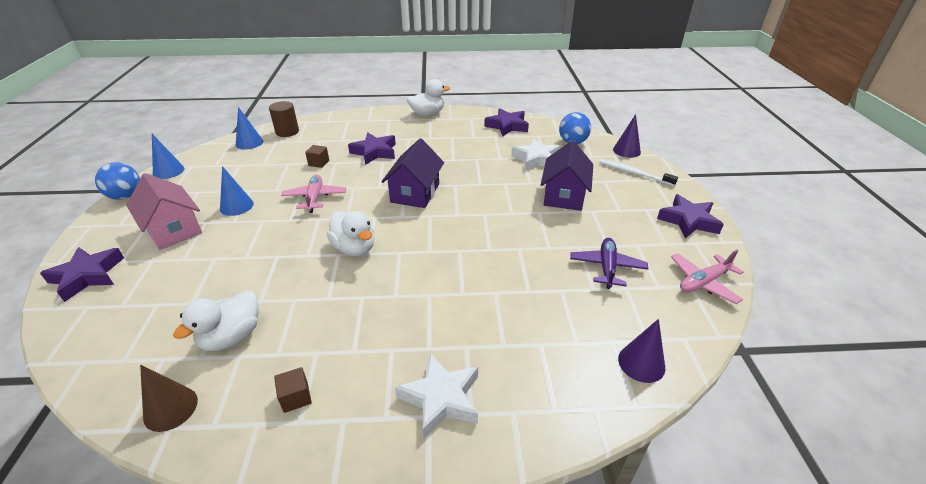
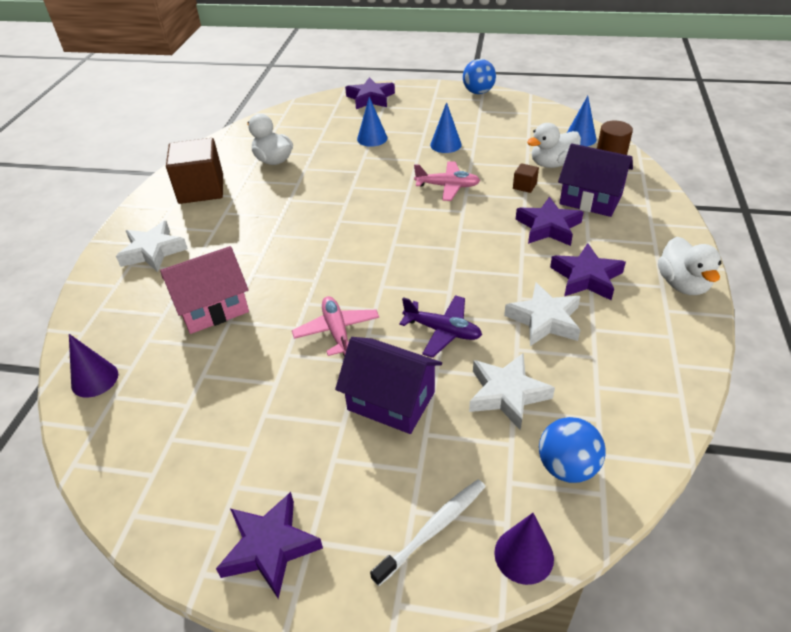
camera: 105 degrees right, 5 degrees up
(168, 171) = (520, 103): blue cone -> blue cone (372, 138)
(170, 408) = (226, 147): brown cone -> none
(173, 229) = (417, 120): pink house -> pink house (213, 308)
(296, 397) = (201, 189): brown cube -> brown cube, size x2.35
(354, 248) = (350, 212): white duck -> white duck (552, 164)
(415, 193) = (438, 256): purple house -> purple house (590, 199)
(471, 150) = (544, 320): none -> white star
(507, 126) = (638, 381): purple star -> purple star (586, 277)
(607, 267) = (226, 399): purple plane -> purple plane (442, 331)
(703, 282) = (147, 492): pink plane -> pink plane (337, 331)

